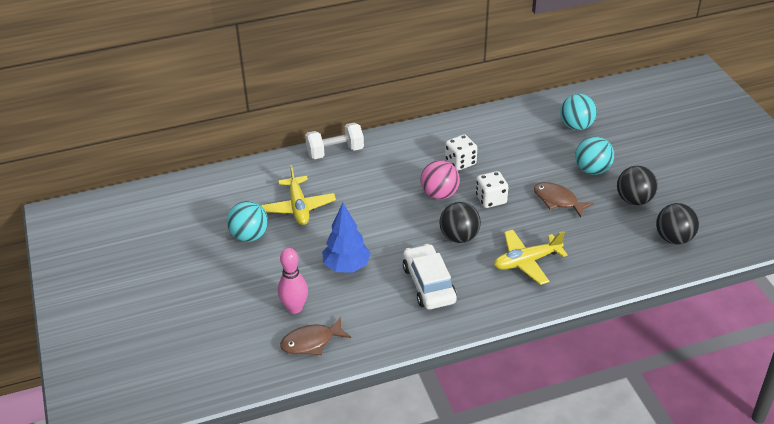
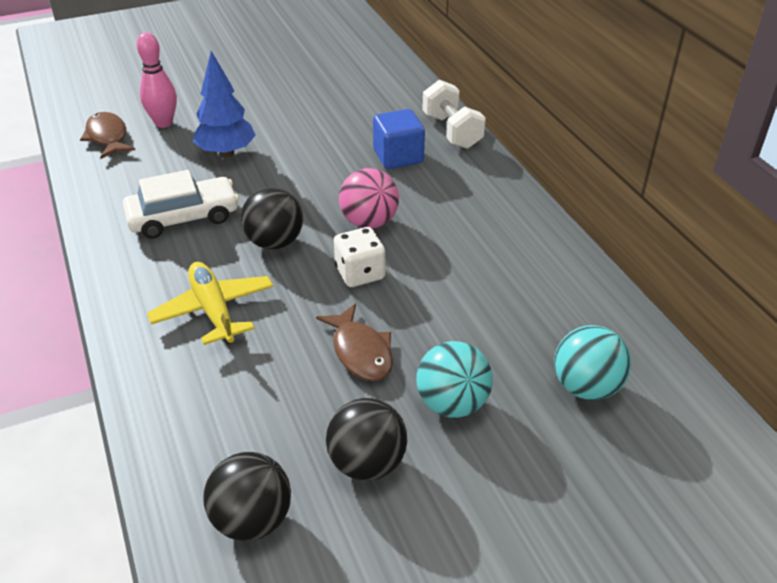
camera: 85 degrees right, 0 degrees up
(249, 236) = (287, 86): turquoise ball -> none
(298, 207) = (337, 113): yellow plane -> none
(364, 178) = (398, 157): none -> blue cube
(460, 162) = (448, 241): white dice -> none
(558, 200) = (360, 352): brown fish -> brown fish turned 120 degrees clockwise

